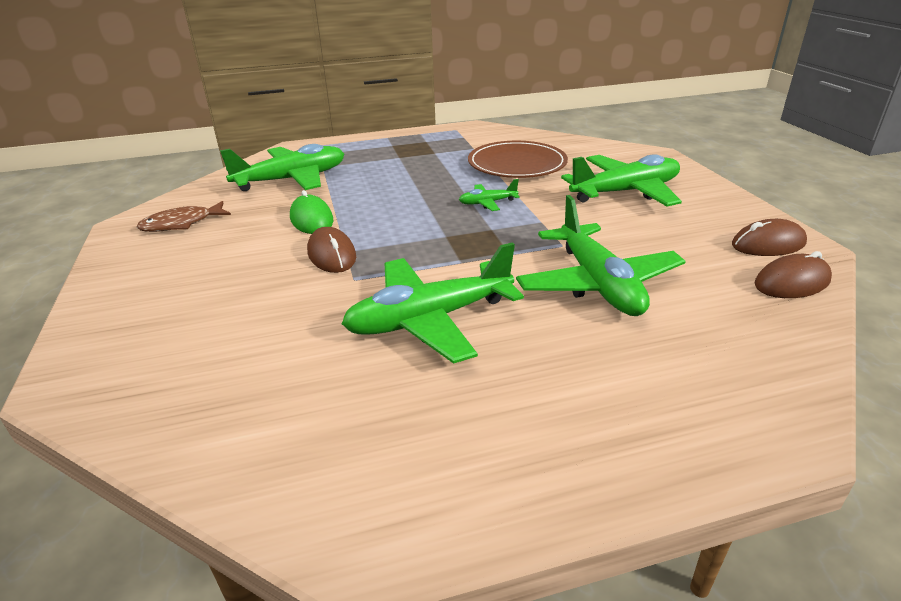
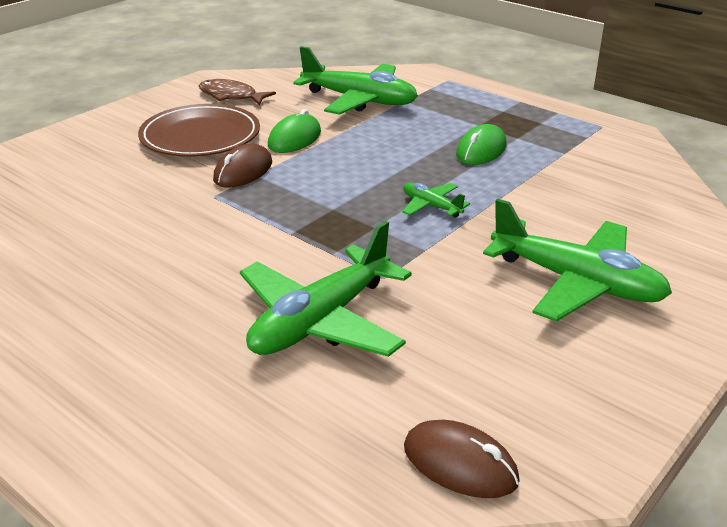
camera: 55 degrees right, 0 degrees up
(430, 319) = (179, 251): green plane -> none
(435, 167) = (481, 150): none -> green mouse
(517, 164) = (556, 191): brown plate -> brown plate (200, 136)
(768, 244) = (553, 428): brown mouse -> none

